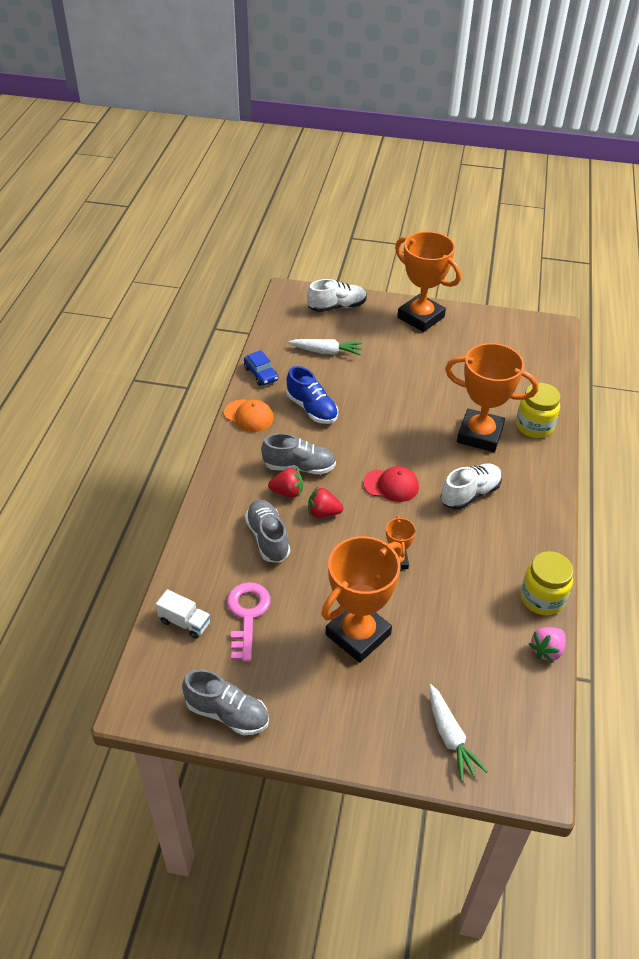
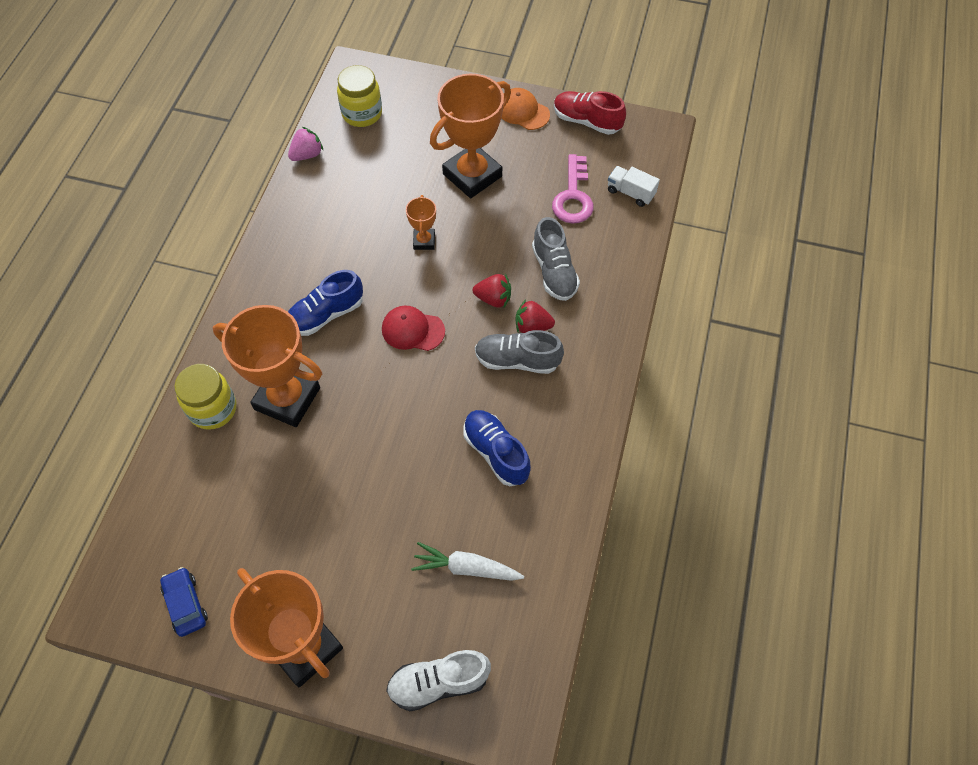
camera: 175 degrees left, 15 degrees up
(227, 713) = (586, 121): grey shoe -> red shoe
(249, 416) = (579, 444): orange cap -> orange cap (523, 111)
(261, 374) = (565, 523): blue car -> blue car (186, 604)
(450, 737) = (409, 98): white carrot -> none
(470, 494) = (326, 314): white shoe -> blue shoe
(542, 598) = (292, 199): yellow jar -> yellow jar (362, 114)

